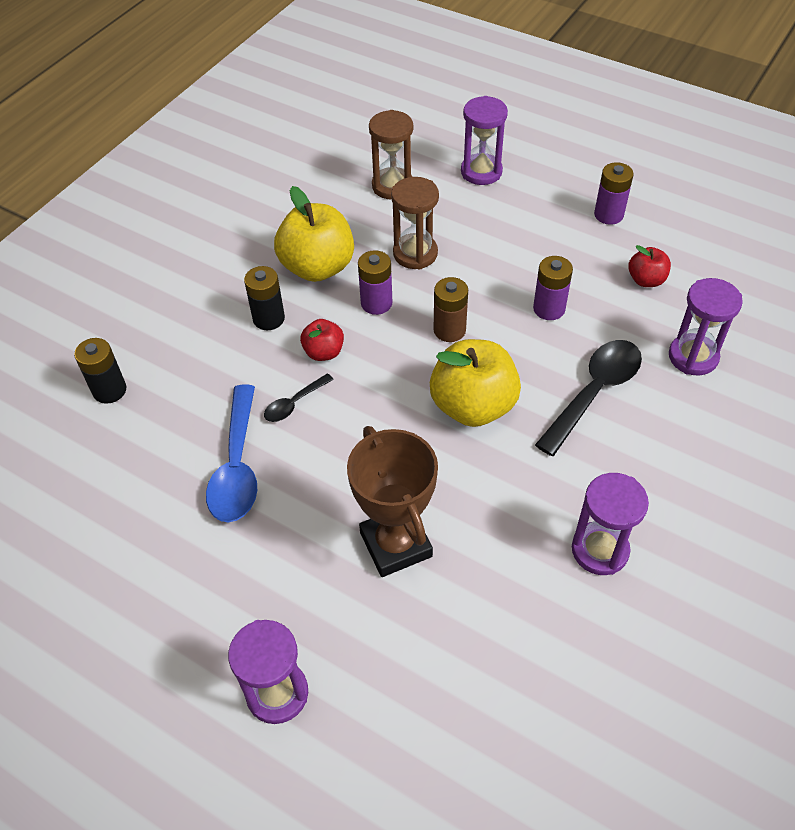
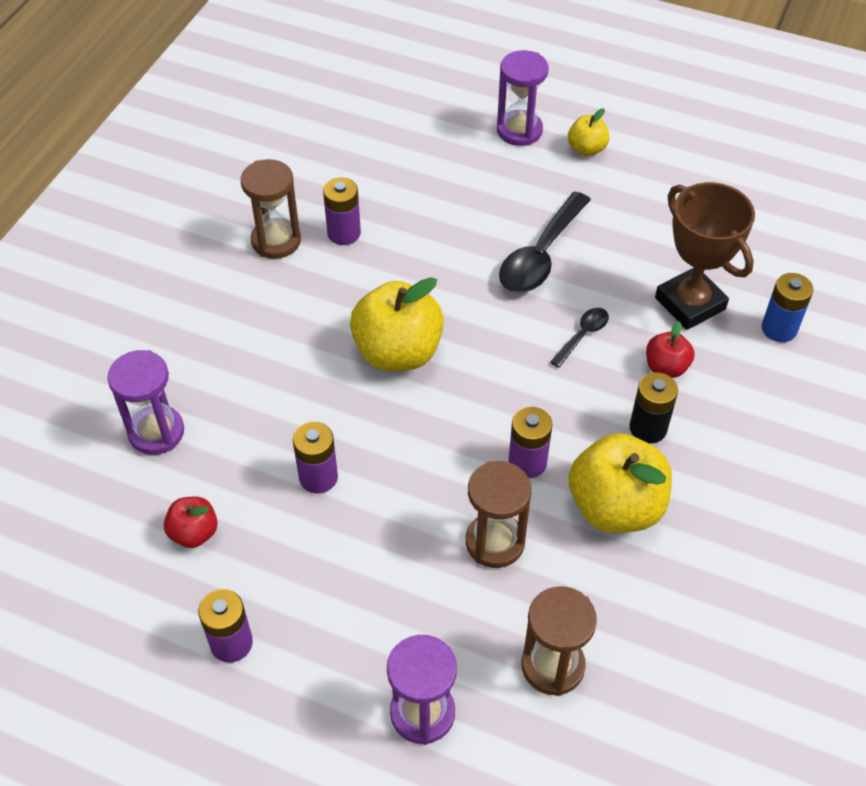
camera: 170 degrees right, 0 degrees up
(109, 390) = (779, 329): black battery -> blue battery
(201, 647) = (586, 149): none -> yellow apple
(237, 466) = (615, 273): blue spoon -> none
(324, 352) = (570, 394): red apple -> red apple (666, 367)
(396, 544) = (452, 227): brown trophy -> brown trophy (690, 303)
(449, 330) = (434, 436): brown battery -> none
(521, 552) = (344, 233): none -> purple battery
(594, 392) = (271, 379): black spoon -> black spoon (541, 255)
(600, 550) = (276, 241): purple hourglass -> brown hourglass

